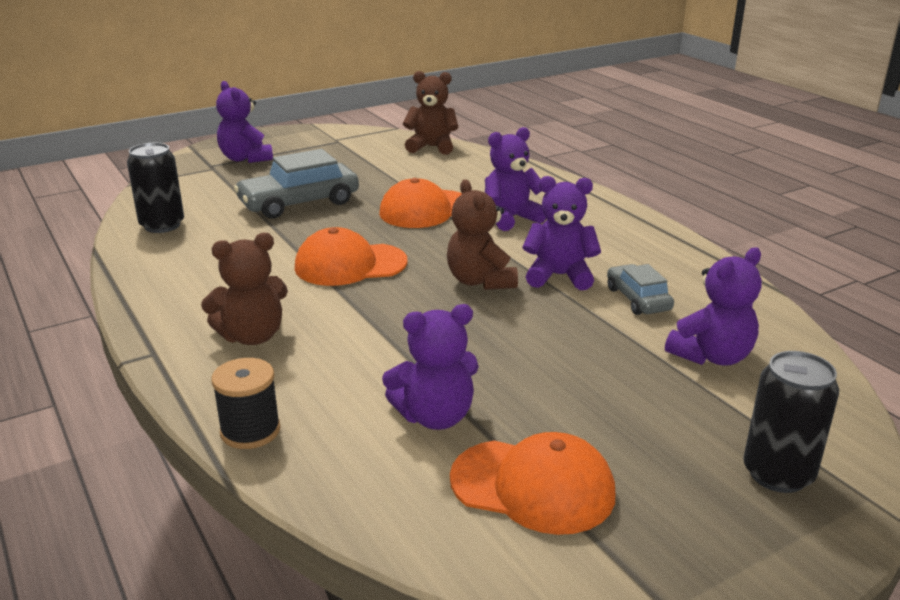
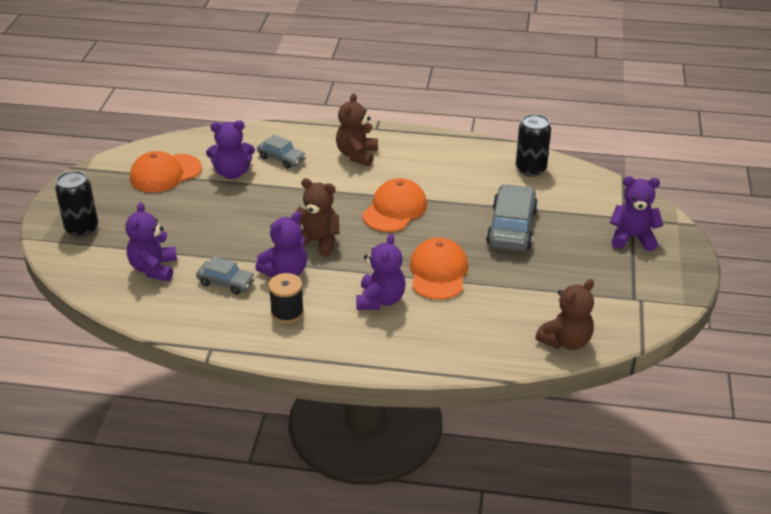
camera: 130 degrees right, 10 degrees up
(250, 431) = (285, 132): black spool -> black spool (287, 312)
(338, 393) = (281, 158): none -> grey car
(435, 416) = (232, 173): purple teddy bear -> purple teddy bear turned 120 degrees counterclockwise

